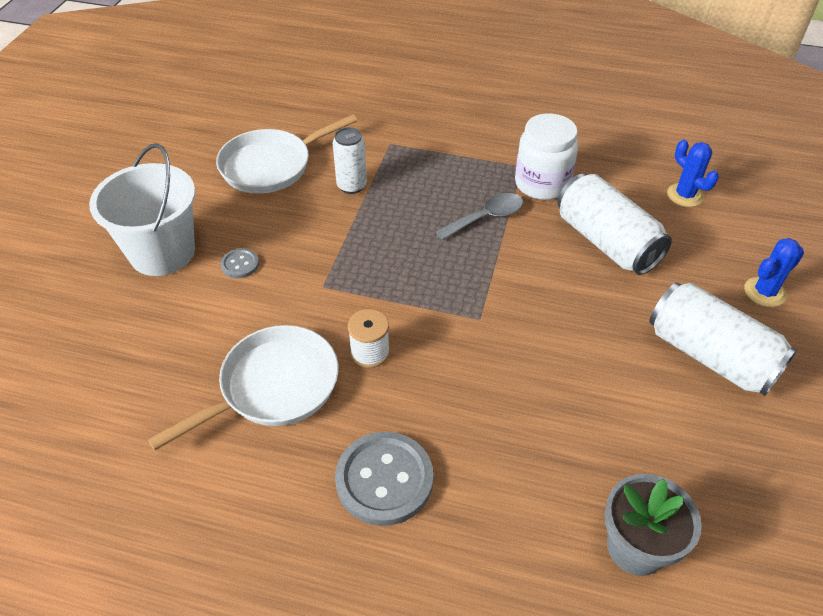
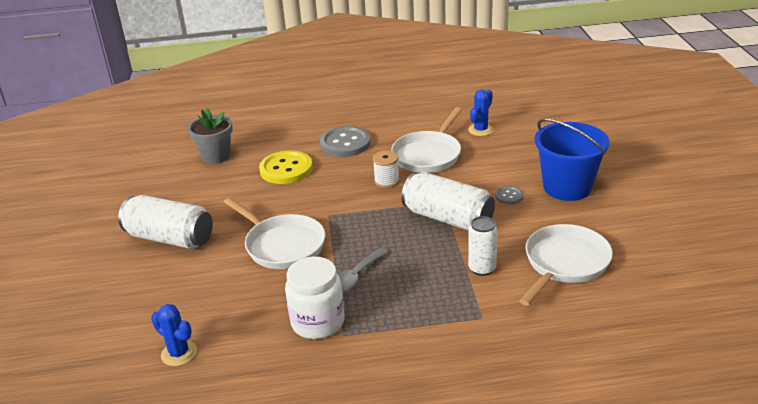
camera: 160 degrees right, 15 degrees down
(162, 252) = (567, 187): white bucket -> blue bucket
(511, 447) = (286, 169): none -> yellow button
(555, 289) = (282, 245): none -> white pan
(606, 242) = (249, 289): white can -> white can (448, 218)
(764, 292) = (121, 288): blue cactus -> blue cactus (480, 130)

